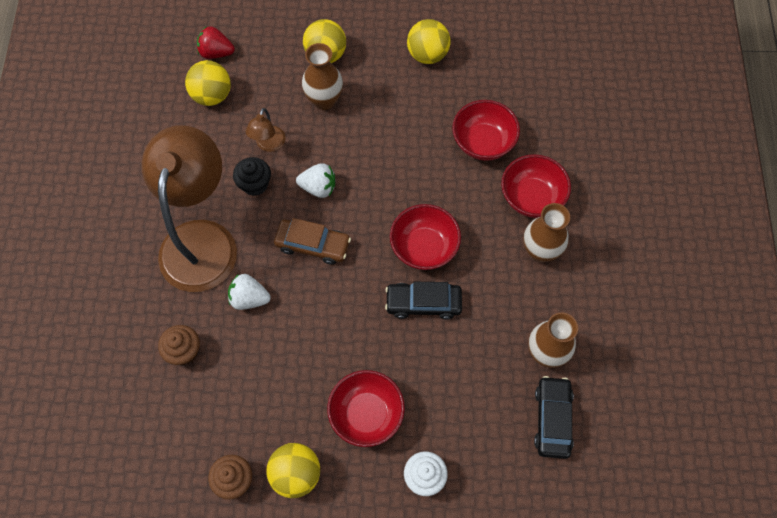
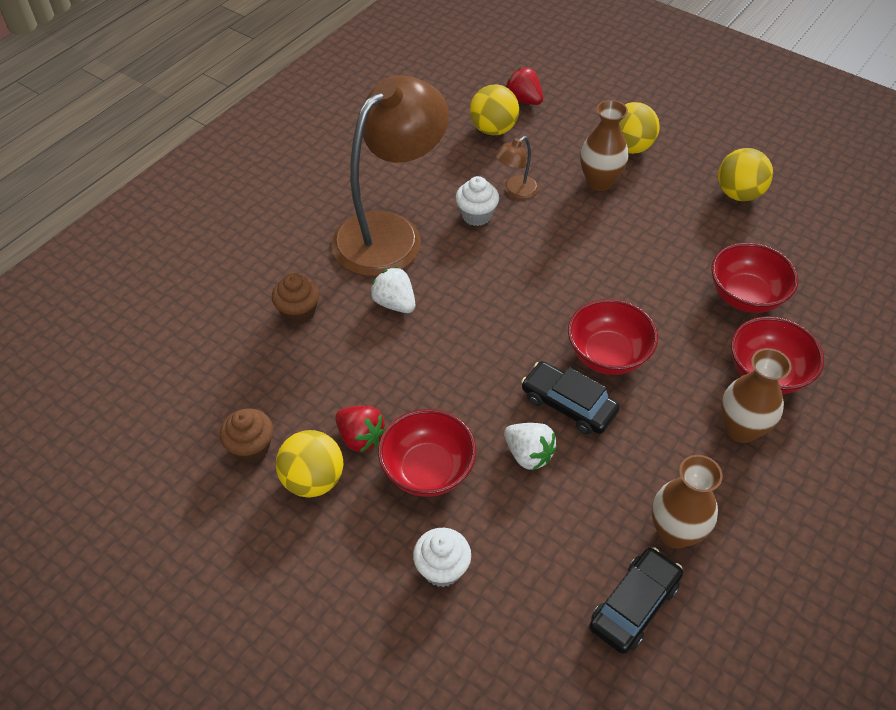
camera: 35 degrees right, 15 degrees down
(255, 184) = (476, 215): black cupcake -> white cupcake
(304, 420) = (360, 437): none -> red strawberry
(313, 245) = (492, 292): brown car -> none
(318, 187) = (537, 248): white strawberry -> white strawberry (528, 455)

